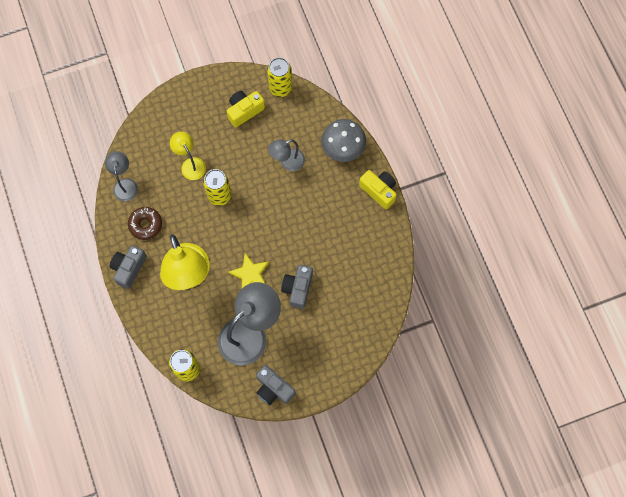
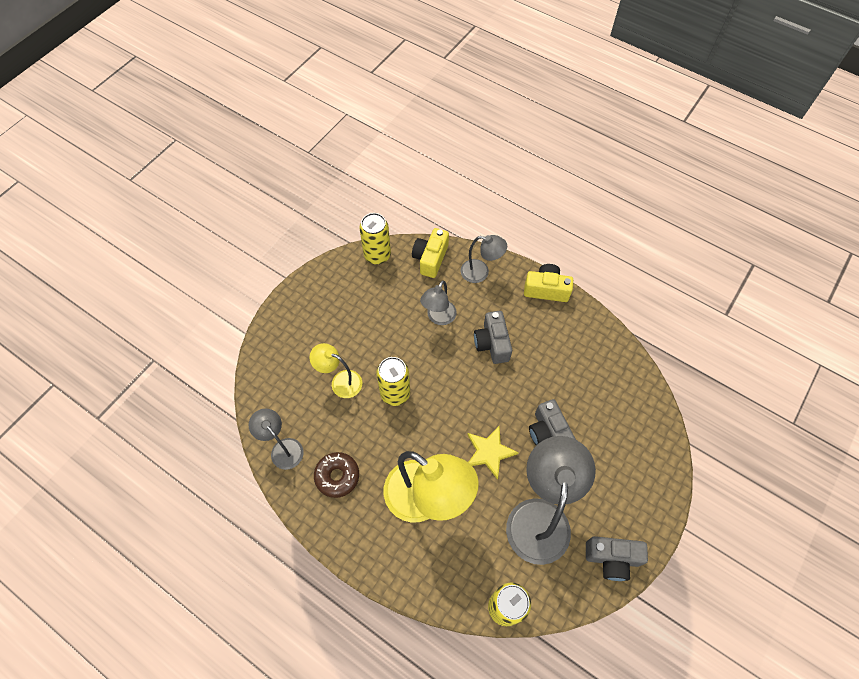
camera: 35 degrees left, 10 degrees down
(129, 268) = (353, 538): grey camera -> grey camera (492, 343)
(244, 111) = (358, 296): yellow camera -> yellow camera (430, 258)
(343, 148) = (480, 272): grey mushroom -> grey lamp

